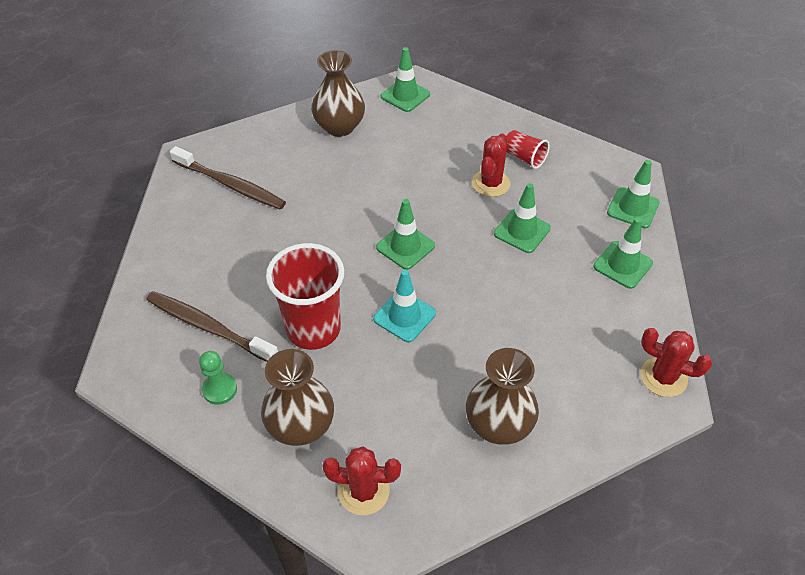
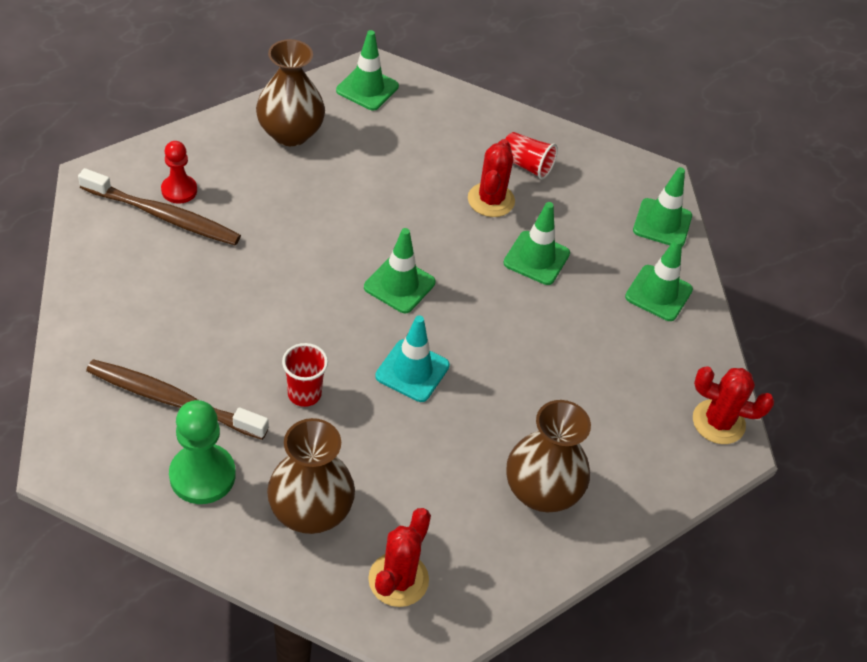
camera: 15 degrees left, 0 degrees up
(219, 389) = (202, 475): green pawn -> green pawn, size x1.55
(246, 166) = (179, 190): none -> red pawn
(313, 329) = (304, 394): red cup -> red cup, size x0.50
(363, 491) = (398, 579): red cactus -> red cactus turned 60 degrees counterclockwise

